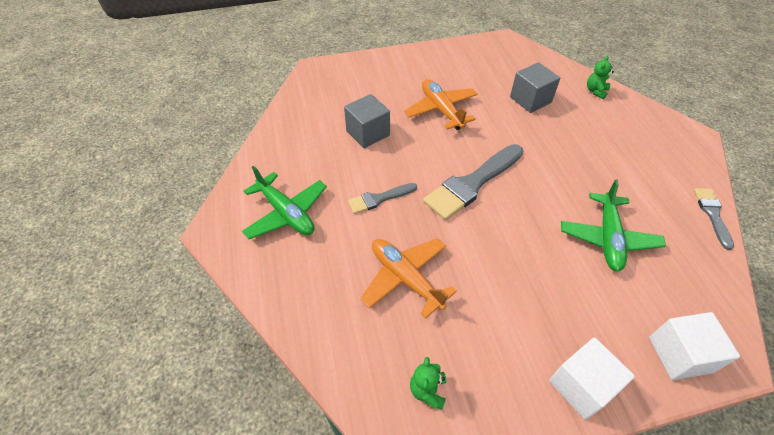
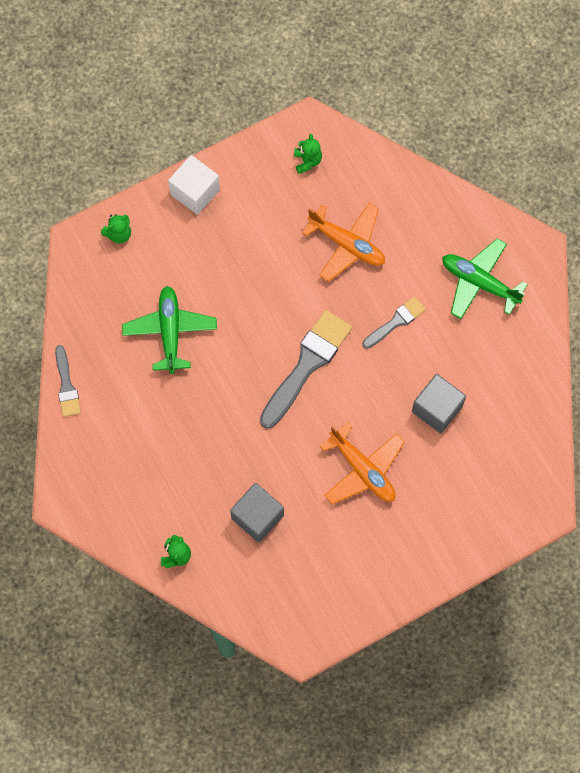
camera: 165 degrees right, 20 degrees up
(679, 354) = (119, 234): white cube -> green teddy bear

